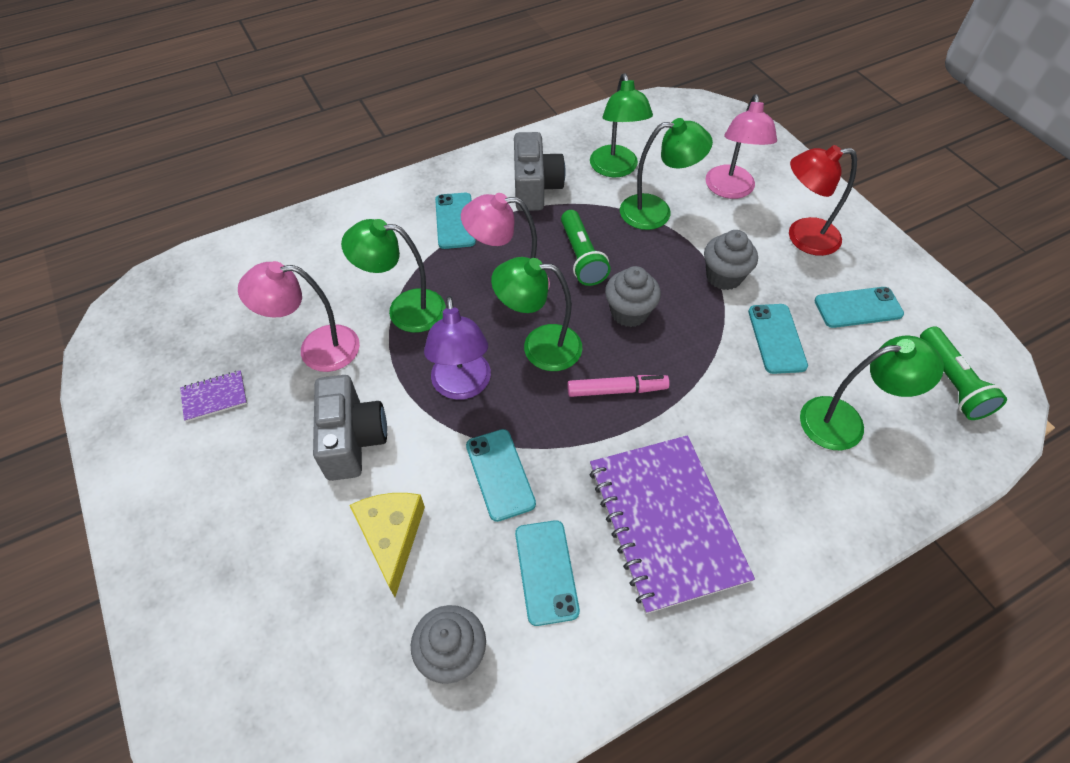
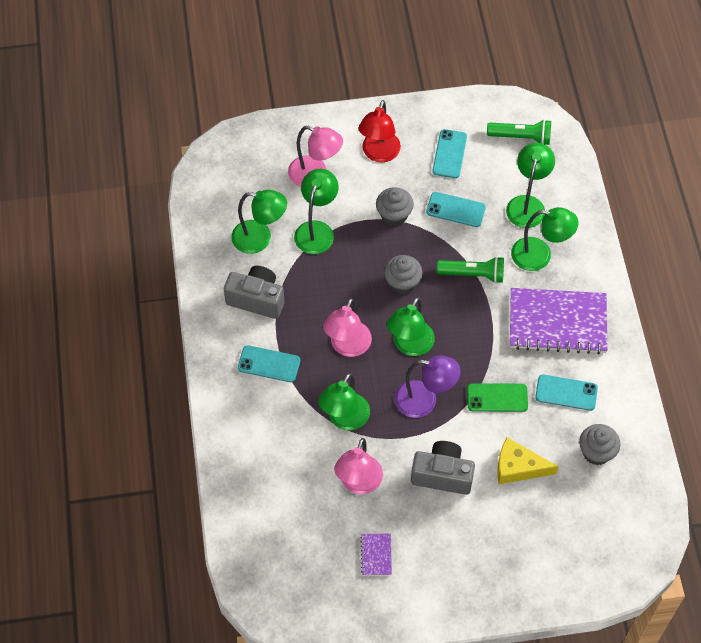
camera: 70 degrees left, 5 degrees up
(500, 474) = (497, 398): turquoise phone -> green phone
(581, 257) = (341, 293): green flashlight -> green flashlight (473, 274)
(617, 390) = (461, 313): pink marker -> none
(768, 464) = (540, 256): none -> green lamp

